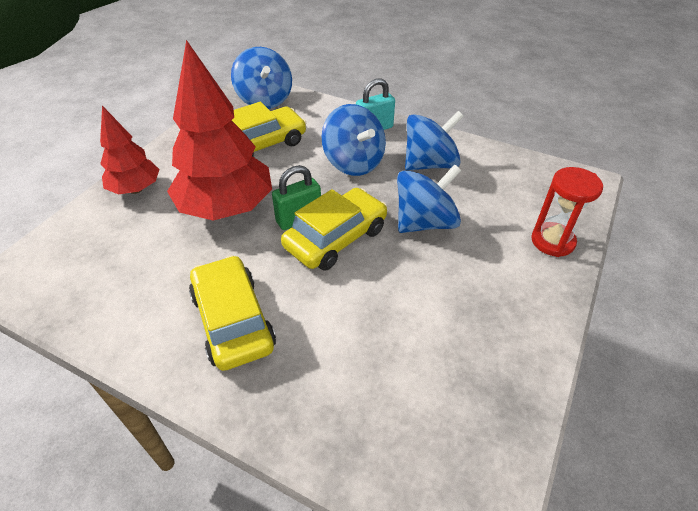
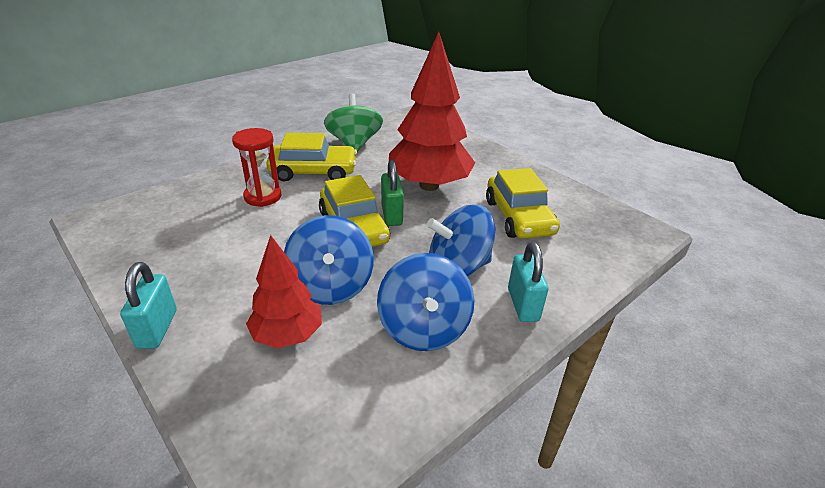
camera: 110 degrees right, 10 degrees down
(132, 310) = (354, 144): none -> green spinning top
(136, 189) = (476, 154): red tree -> red tree (287, 335)
(265, 100) = (613, 235): blue spinning top -> none
(552, 241) = (220, 377): red hourglass -> red hourglass (263, 197)
(554, 305) = (157, 329): none -> turquoise padlock

